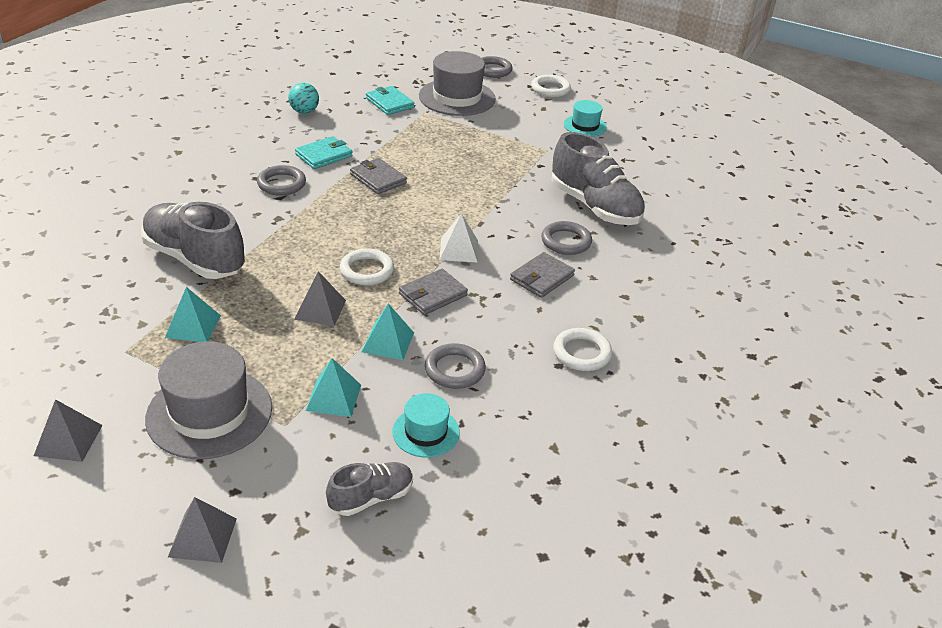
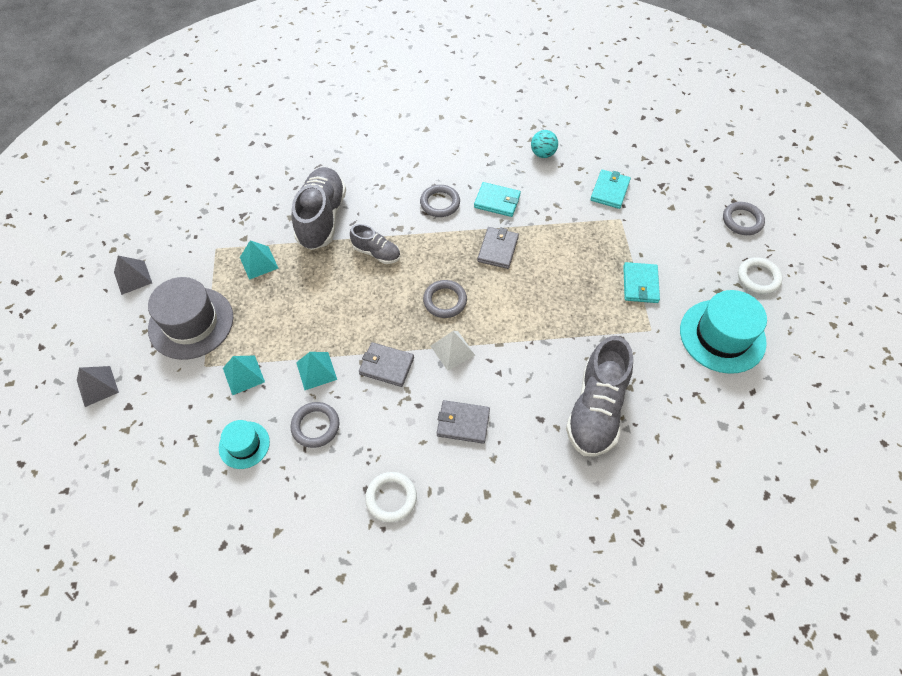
camera: 60 degrees right, 20 degrees up
(320, 309) = (321, 313): grey pyramid -> none
(367, 270) = (382, 312): white ring -> none
(371, 497) = (170, 449): grey shoe -> grey shoe (376, 253)
(457, 97) = (667, 225): grey hat -> none
(499, 134) = (640, 284): none -> turquoise wallet
(566, 241) = (526, 414): grey ring -> grey ring (445, 301)
(585, 126) = (722, 336): turquoise hat -> turquoise hat, size x1.83

